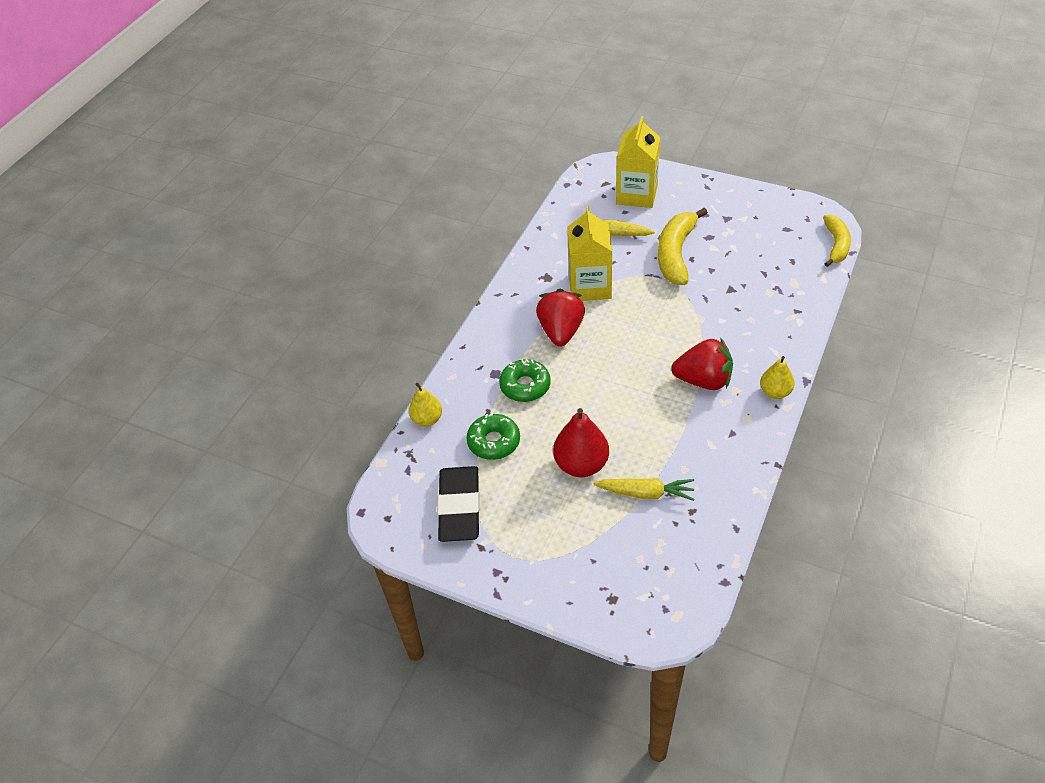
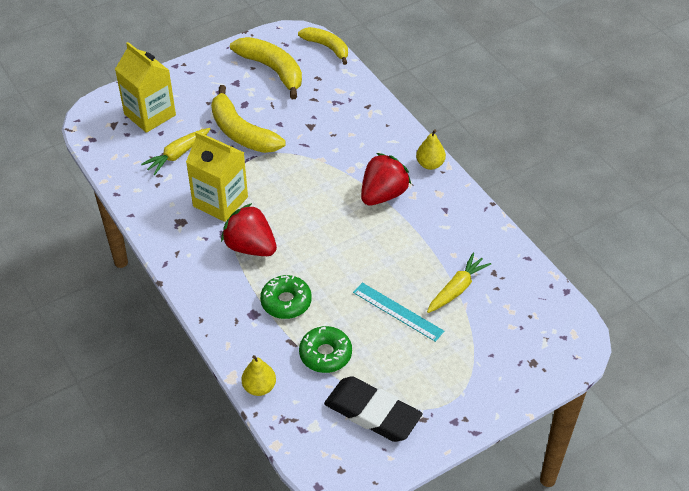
camera: 60 degrees left, 0 degrees up
(581, 465) = (398, 311): red pear -> turquoise ruler
(767, 229) = (272, 70): none -> yellow banana

